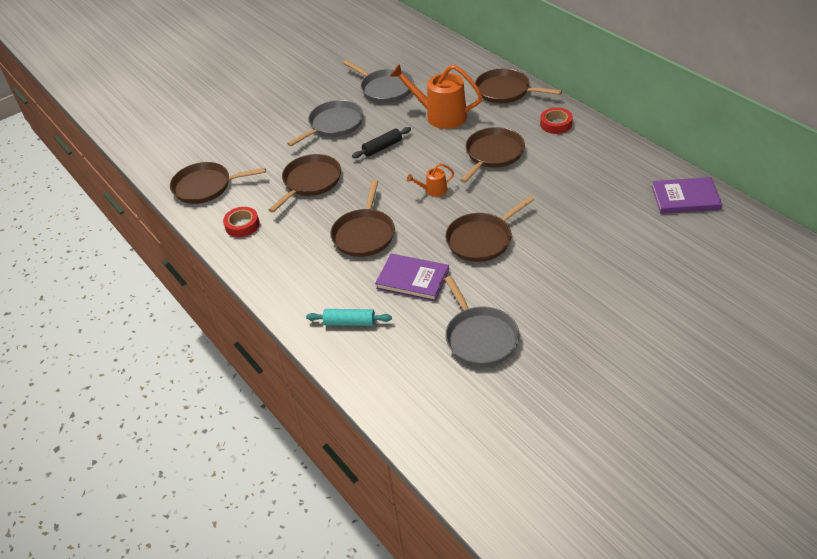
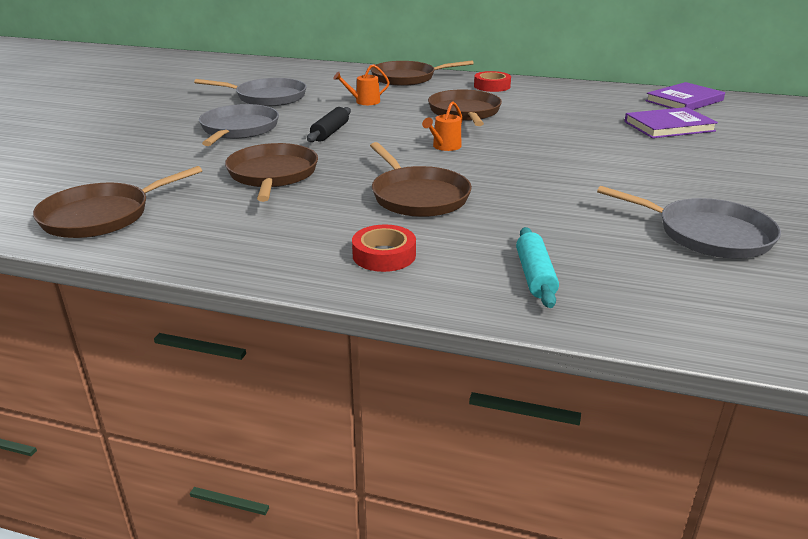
camera: 40 degrees left, 15 degrees down
(242, 225) = (219, 235): red tape -> red tape (384, 255)
(349, 322) = (534, 276): turquoise rolling pin -> turquoise rolling pin turned 60 degrees counterclockwise
(413, 279) = (544, 214): purple book -> purple book (669, 126)
(441, 116) = (364, 102): orange watering can -> orange watering can, size x0.48
(482, 239) = (562, 165): brown pan -> none

